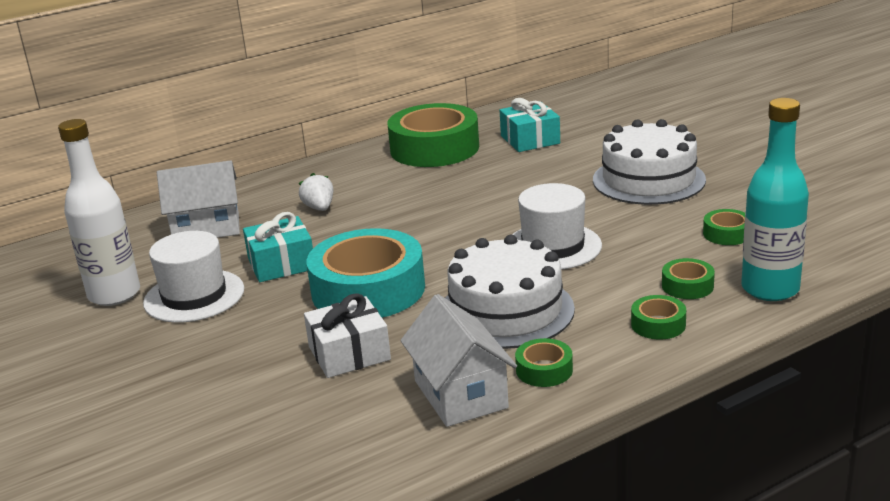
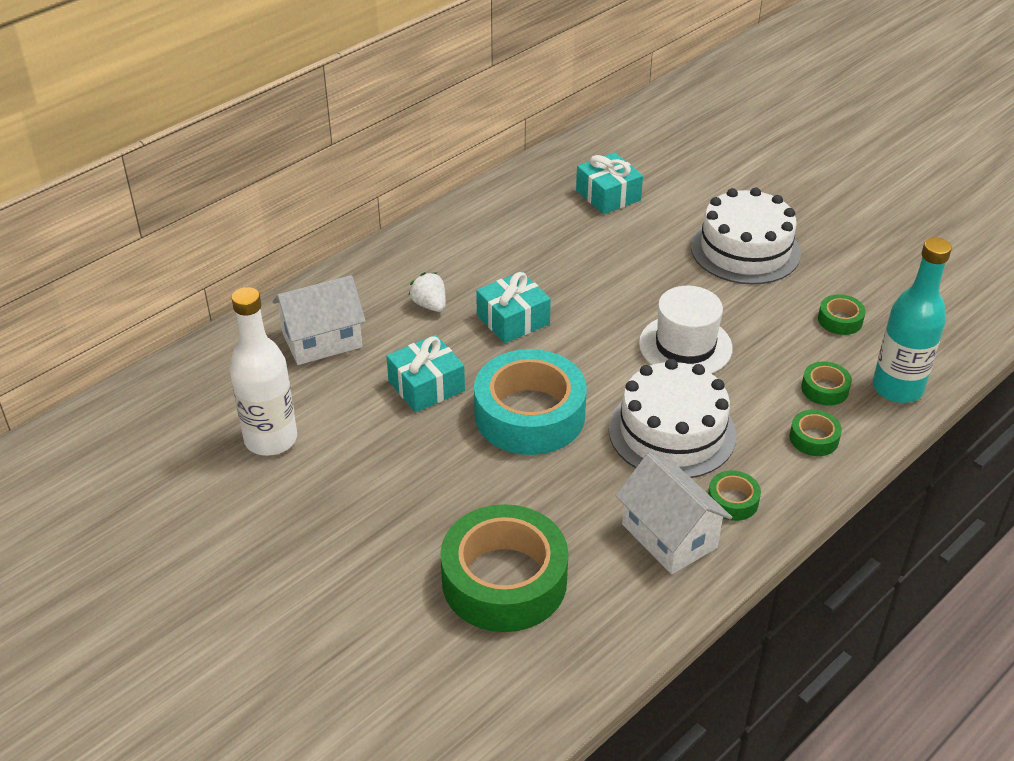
camera: 15 degrees left, 15 degrees up
(194, 296) = (357, 435): white hat -> none
(349, 353) = (546, 496): white gift -> none
(391, 221) = (513, 319): none -> turquoise gift
(434, 148) = (514, 211): green tape -> green tape (504, 580)

